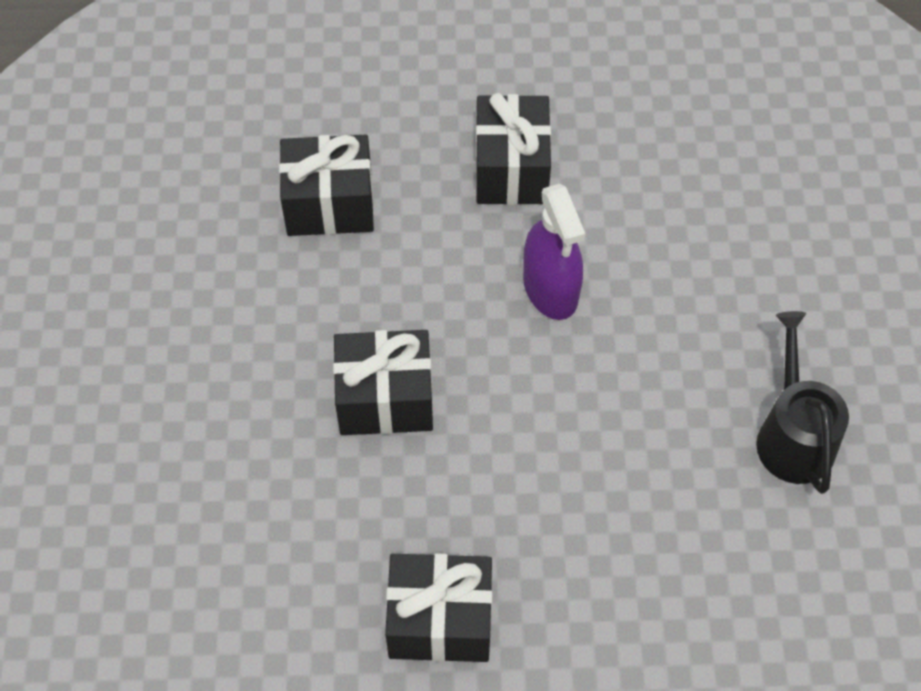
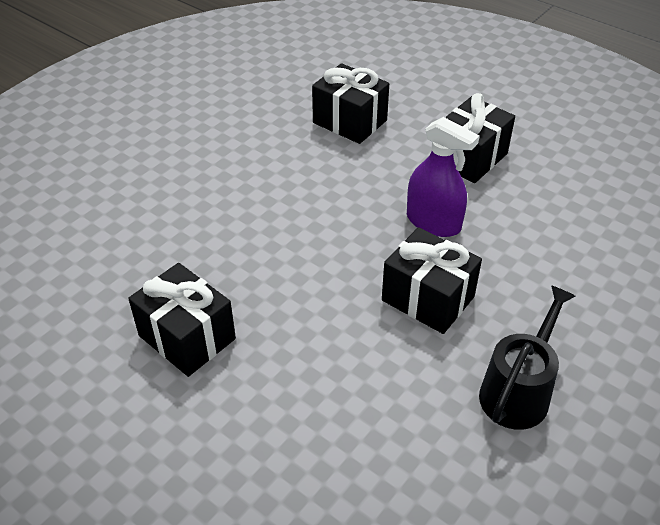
camera: 40 degrees right, 15 degrees down
(385, 399) = (281, 217): black gift -> black gift (427, 299)
(550, 289) = (433, 222): purple spray bottle -> purple spray bottle turned 75 degrees counterclockwise

